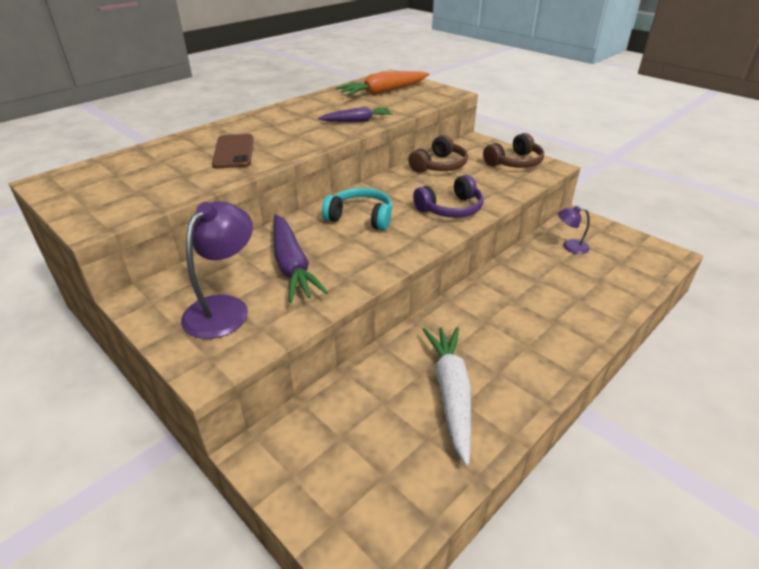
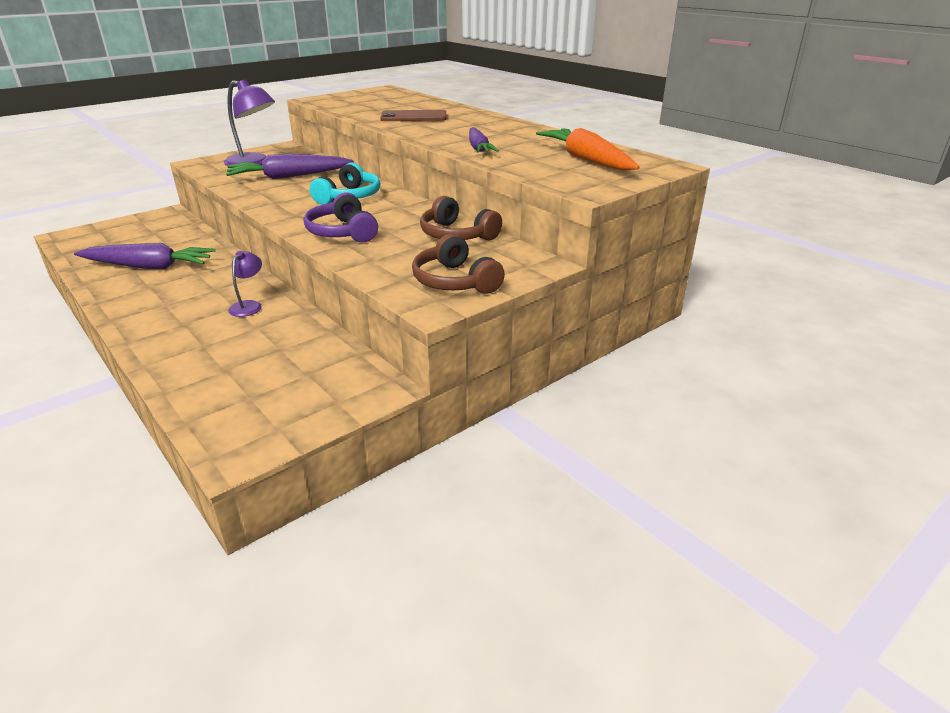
camera: 95 degrees right, 5 degrees down
(451, 393) = (149, 266): white carrot -> purple carrot
(570, 246) = (309, 363): purple lamp -> purple lamp (249, 305)

